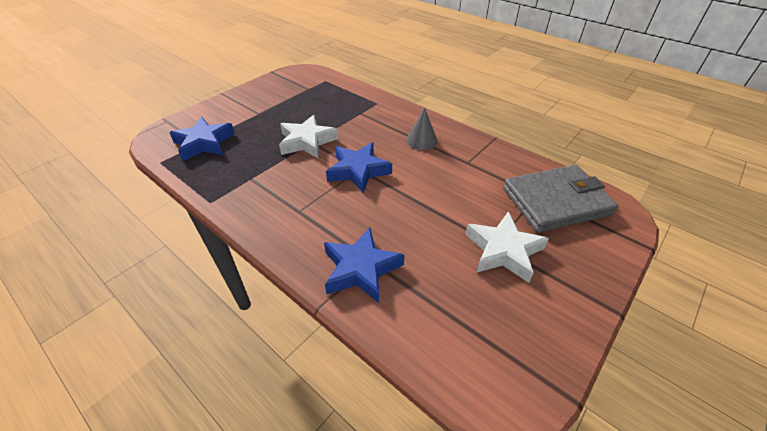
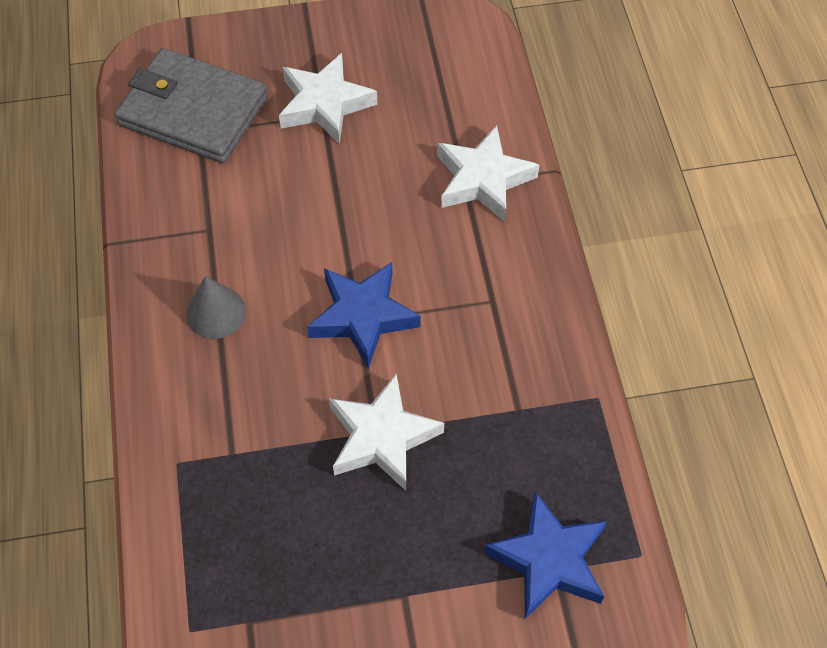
camera: 140 degrees left, 15 degrees up
(361, 269) = (483, 179): blue star -> white star

